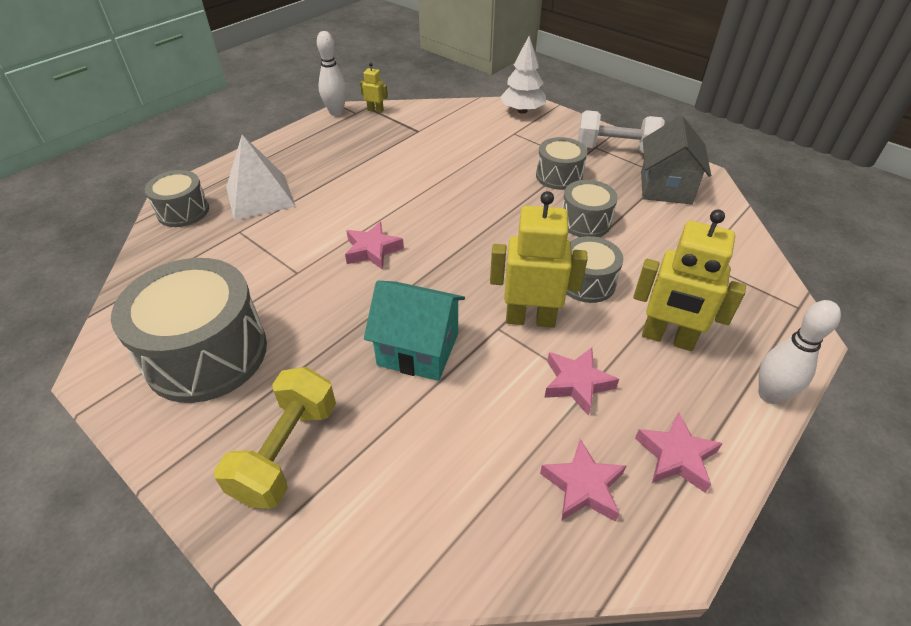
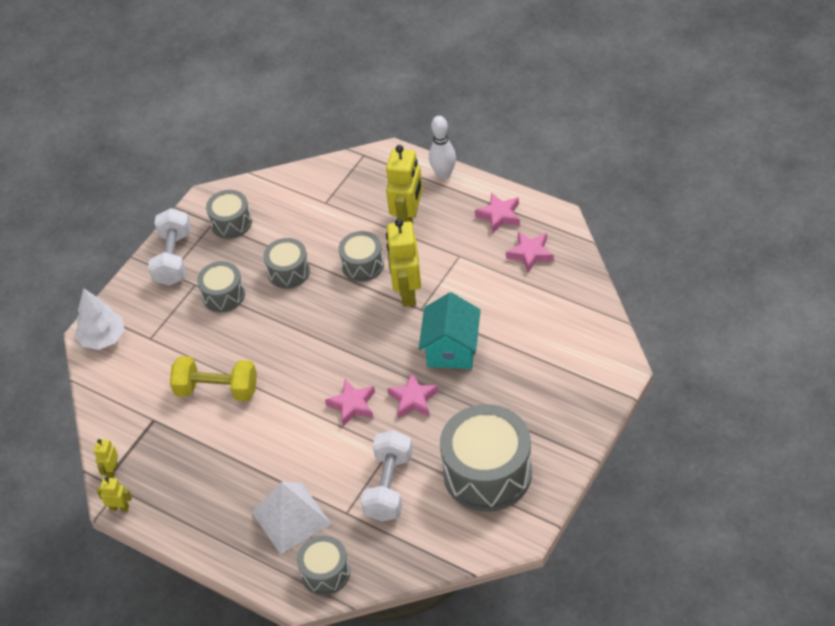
camera: 95 degrees left, 5 degrees up
(248, 265) = (389, 486): none -> white dumbbell
(286, 451) = (549, 395): yellow dumbbell -> yellow dumbbell (217, 390)
(336, 112) = (119, 508): white bowling pin -> yellow robot
(577, 383) = (459, 262): pink star -> pink star (413, 399)
(665, 187) = (231, 223): grey house -> grey drum

